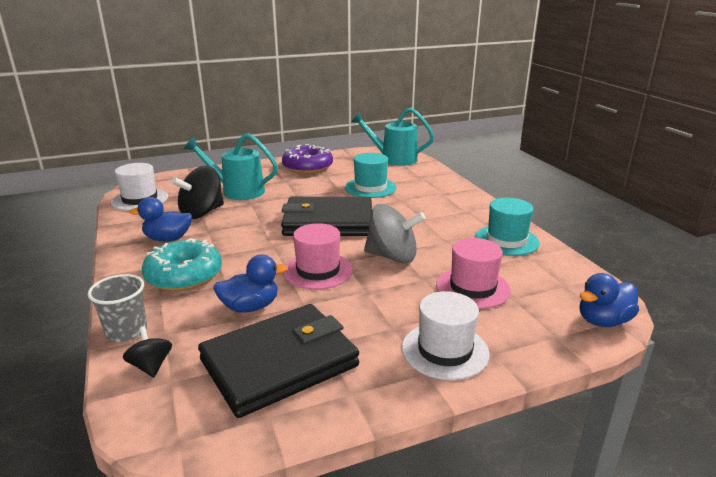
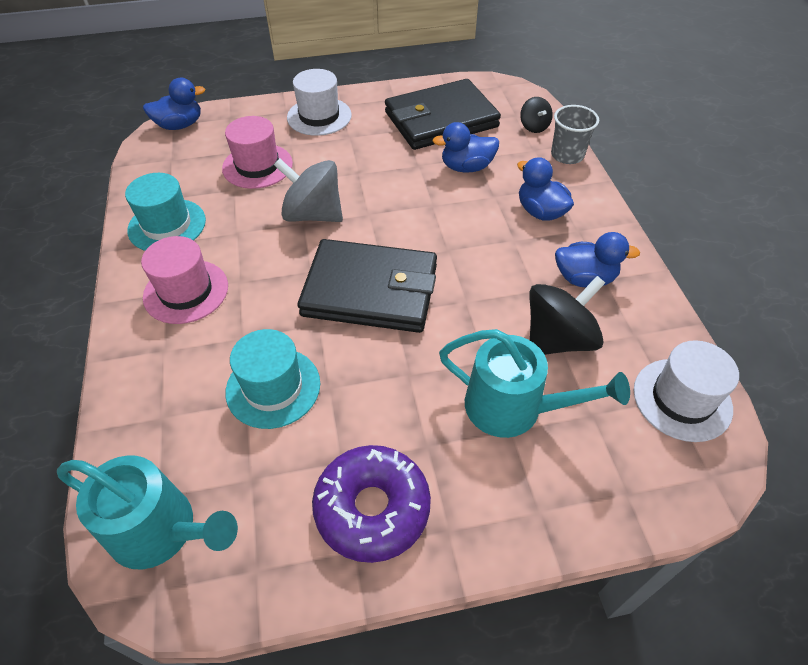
camera: 170 degrees left, 25 degrees up
(184, 275) = (540, 212): turquoise donut -> blue duck
(318, 271) = (399, 203): pink hat -> pink hat (186, 291)

